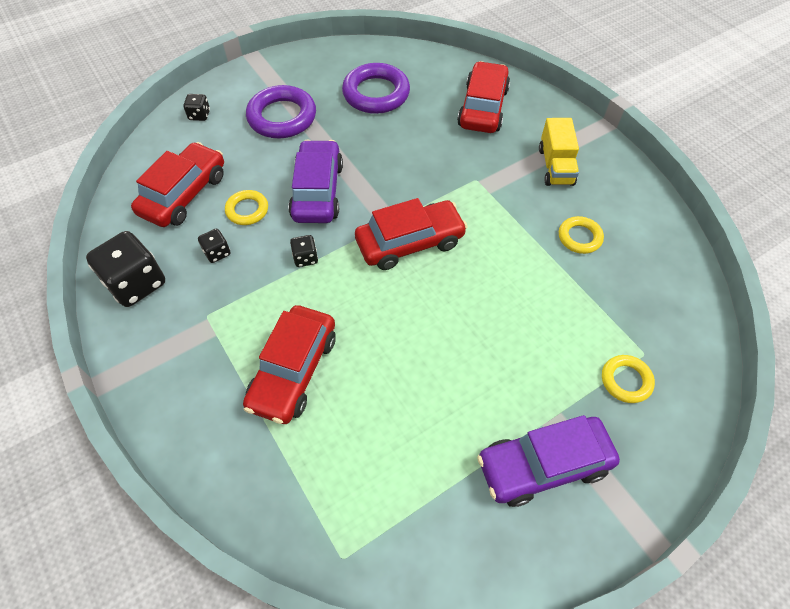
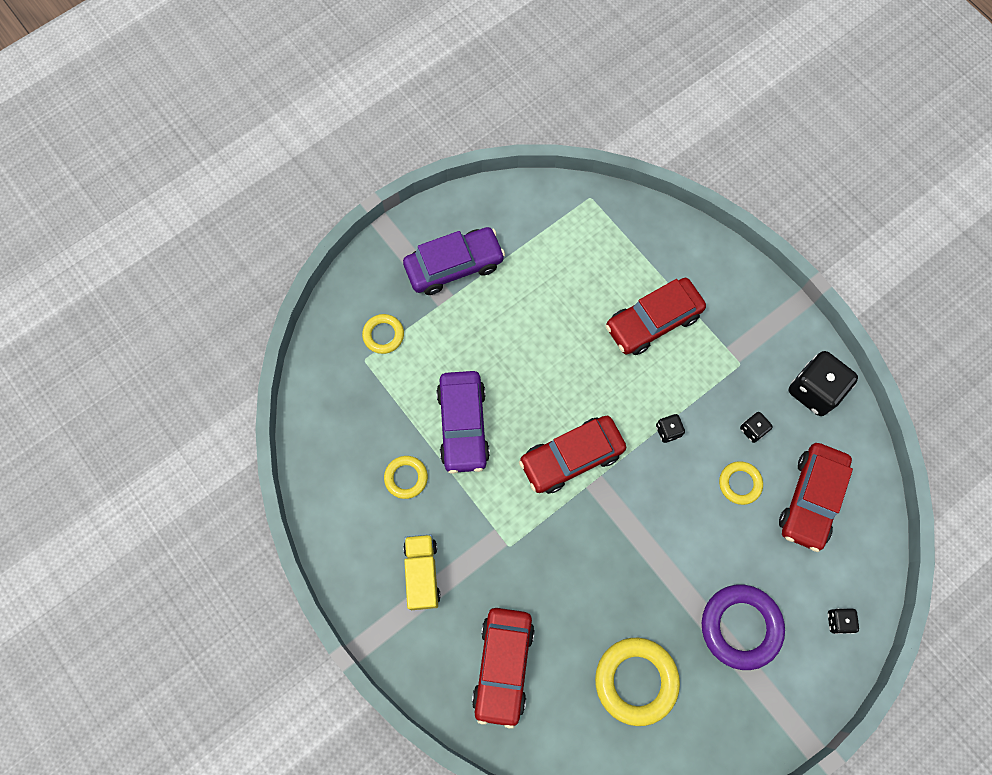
camera: 175 degrees right, 15 degrees up
(293, 371) = (653, 321): red car -> red car turned 135 degrees counterclockwise
(317, 191) = (674, 515): purple car -> purple car (463, 425)
(376, 93) = (636, 681): purple ring -> yellow ring

